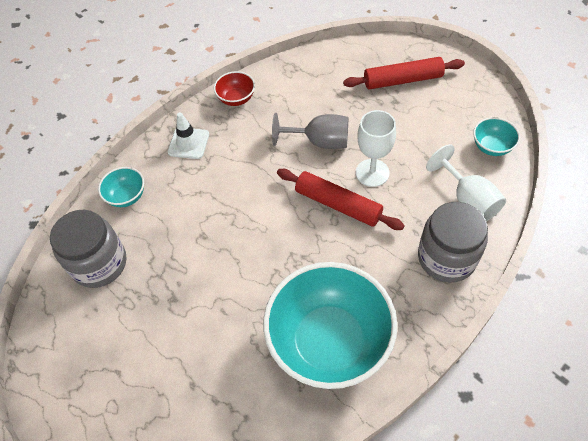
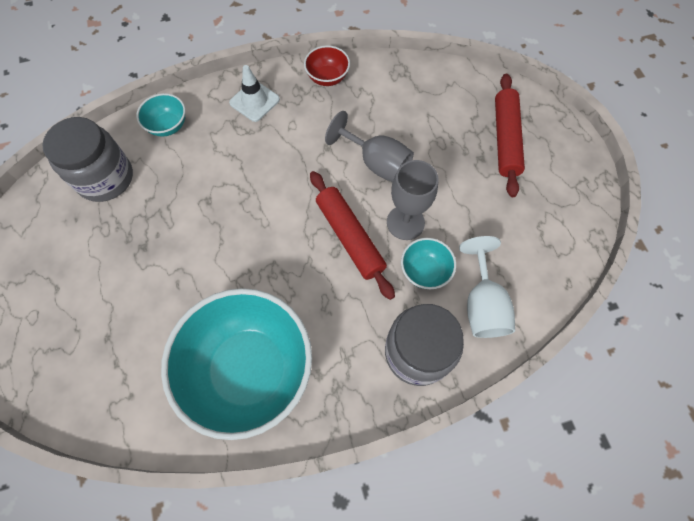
camera: 25 degrees right, 10 degrees up
(372, 173) = (405, 222): white goblet -> grey goblet
(403, 80) = (505, 139): red rolling pin -> red rolling pin turned 75 degrees clockwise
(491, 147) = (548, 260): turquoise bowl -> turquoise bowl (424, 271)

